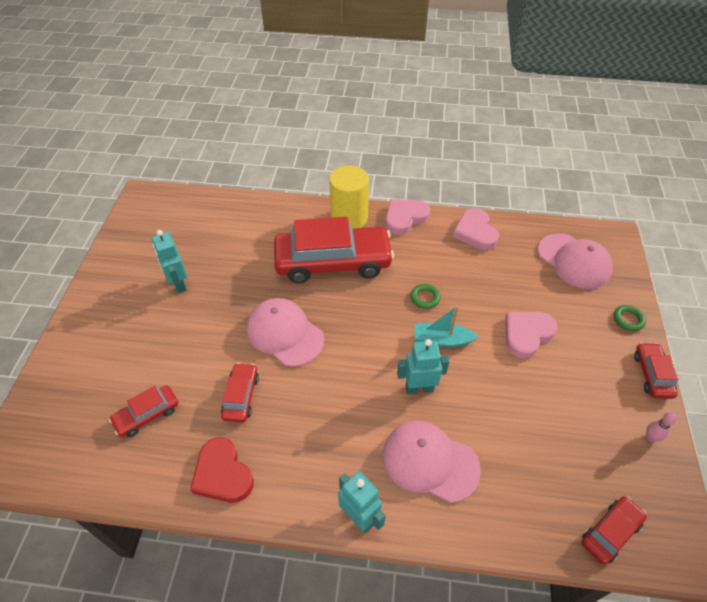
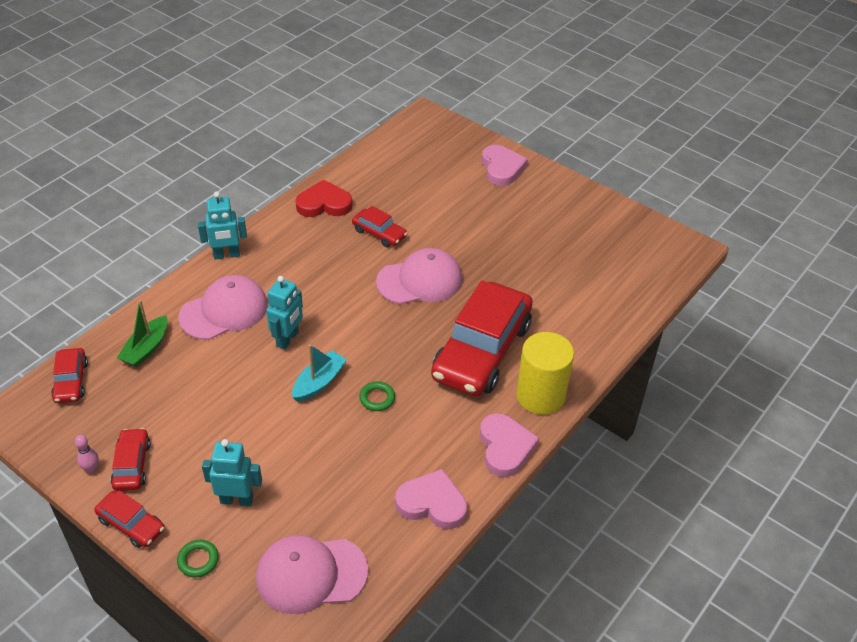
camera: 120 degrees right, 5 degrees down
(147, 415) = (407, 183): red car -> red car (132, 465)
(178, 284) = (534, 236): turquoise robot -> turquoise robot (237, 499)
(522, 495) = (146, 348): none -> green boat
(527, 334) = (265, 453): pink heart -> pink heart (502, 168)

